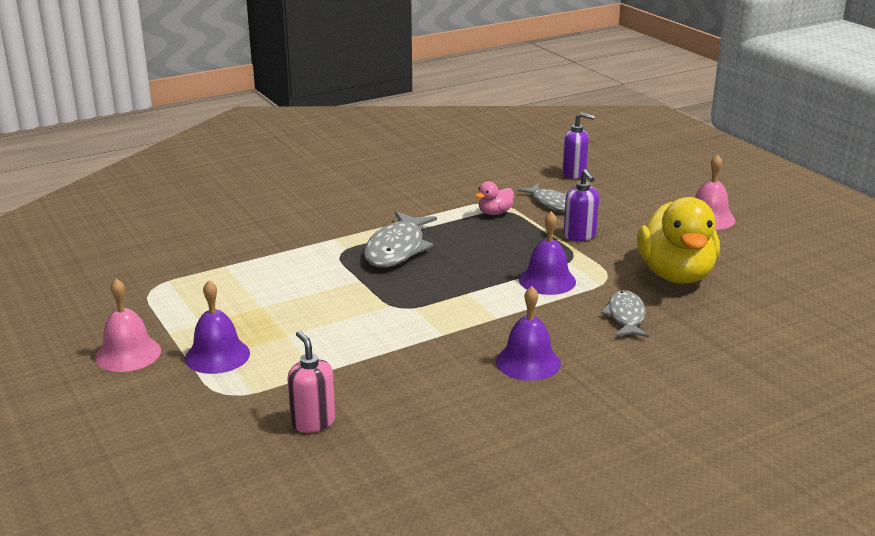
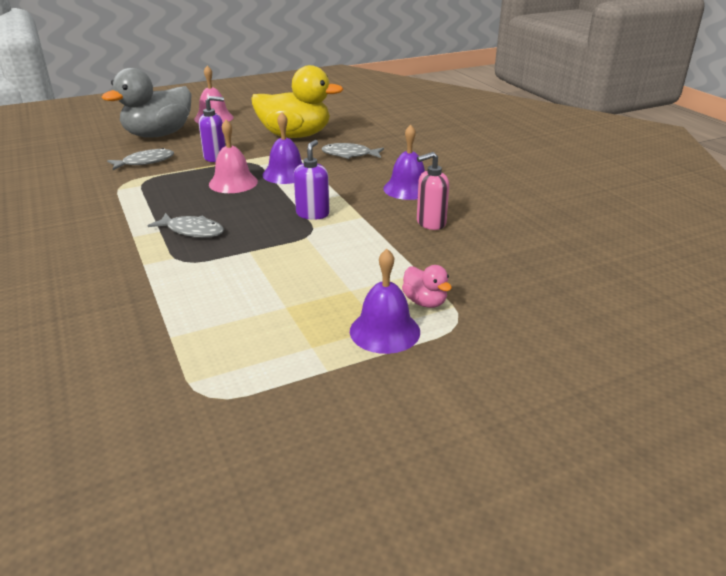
camera: 85 degrees left, 5 degrees up
(128, 354) = (374, 399): pink bell -> pink bell (233, 183)
(313, 422) = (498, 274): pink soap dispenser -> pink soap dispenser (430, 223)
(397, 249) = (192, 231): grey fish -> grey fish, size x0.63
(495, 213) = (146, 184): pink duck -> pink duck (425, 302)
(574, 173) = (91, 149): purple soap dispenser -> purple soap dispenser (313, 214)
(633, 197) = (158, 135): none -> grey duck

